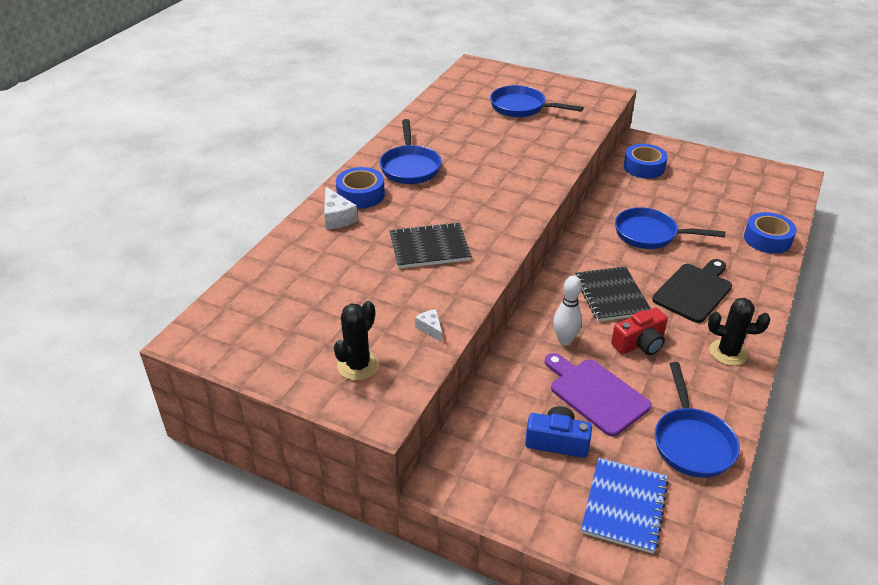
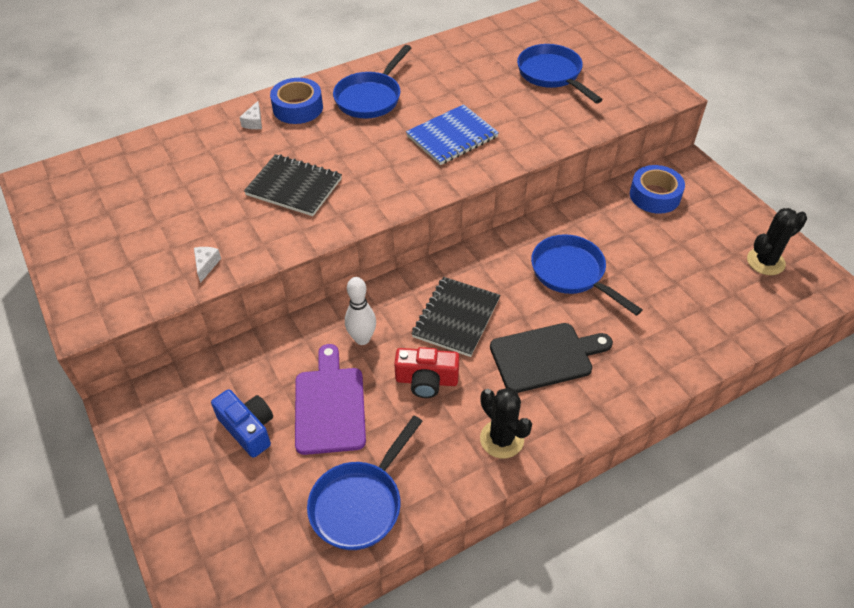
camera: 35 degrees right, 10 degrees up
(337, 217) = (254, 122): white cheese -> white cheese, size x0.62
(358, 365) = (117, 268): black cactus -> black cactus (765, 262)
(624, 506) = (235, 521): blue notebook -> blue notebook (452, 136)
(767, 239) = (699, 342): blue tape -> none

